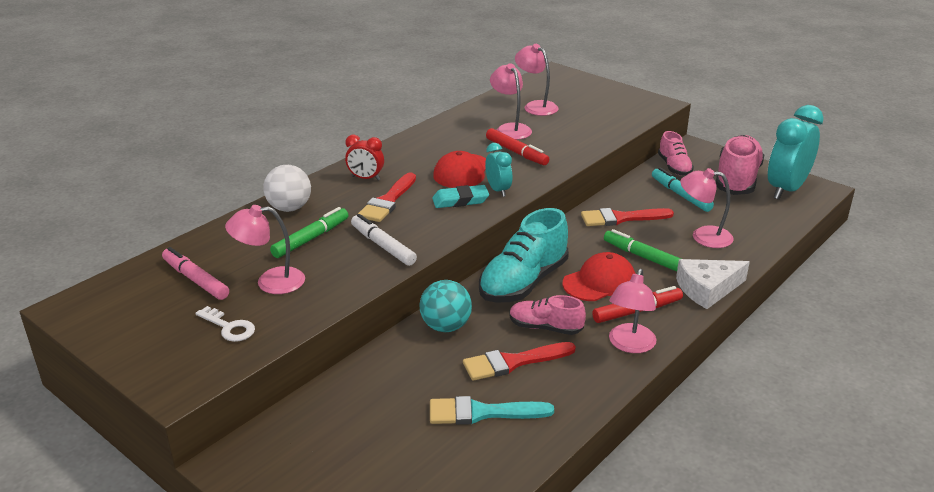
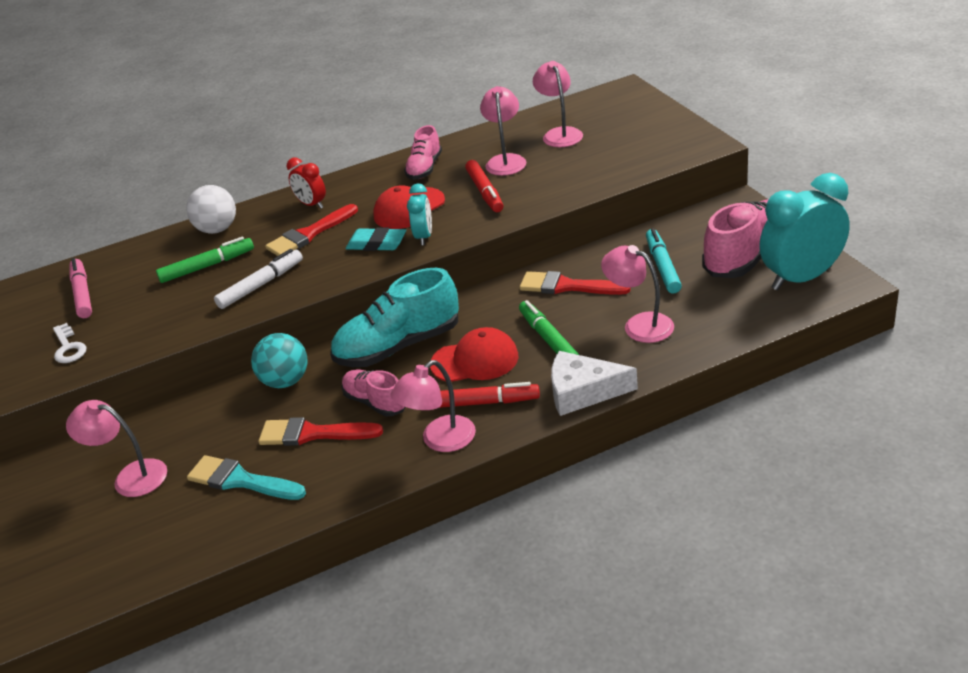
camera: 30 degrees right, 5 degrees up
(270, 282) = (137, 307): pink lamp -> pink lamp (131, 476)
(383, 246) = (261, 285): white marker -> white marker turned 60 degrees clockwise
(674, 167) = (689, 228): pink shoe -> pink shoe (425, 168)

